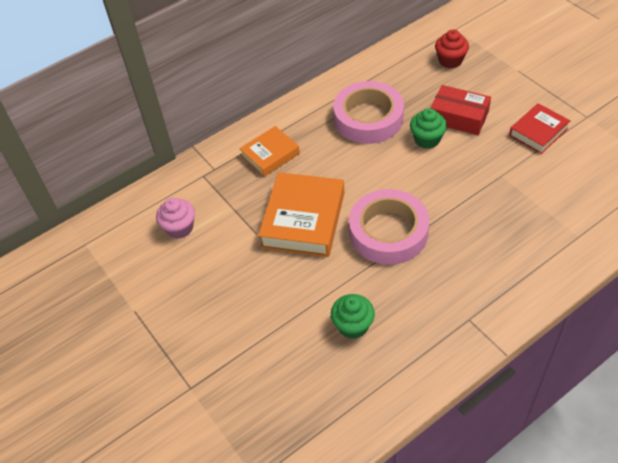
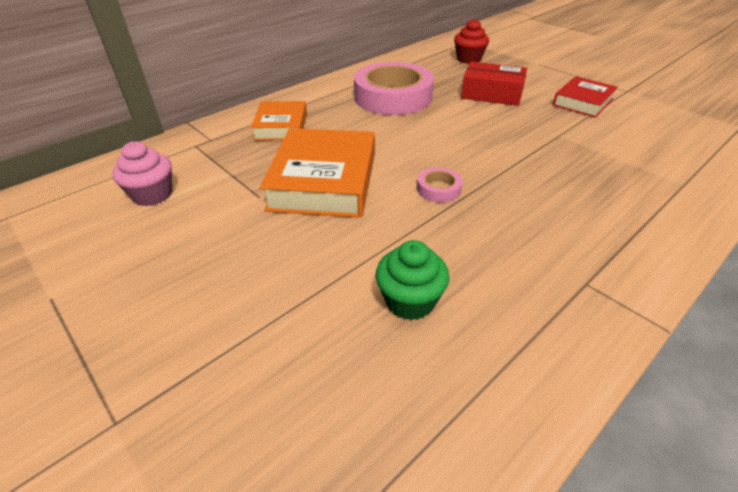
camera: 10 degrees left, 10 degrees down
(270, 155) = (281, 126): orange book -> orange book turned 45 degrees counterclockwise
(388, 232) = (438, 189): pink tape -> pink tape, size x0.42
(427, 139) = (462, 110): green cupcake -> none

